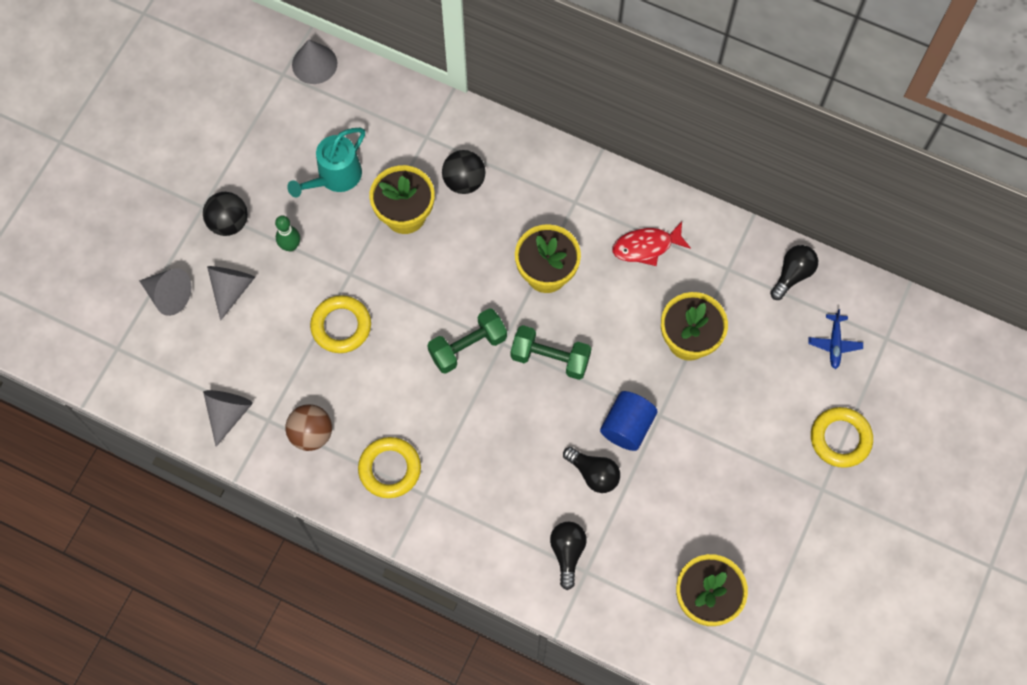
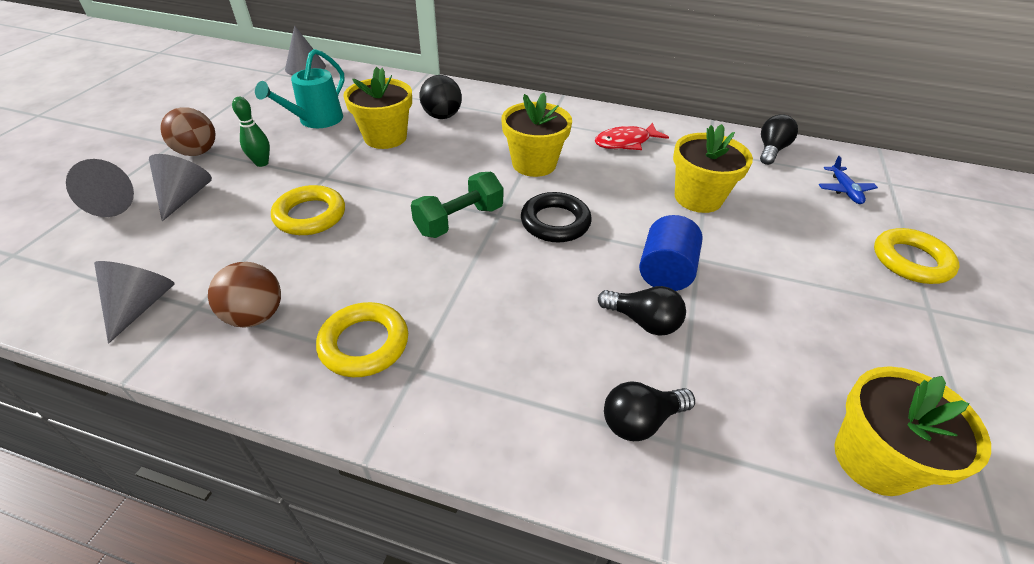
camera: 10 degrees left, 25 degrees down
(229, 222) = (197, 152): black ball -> brown ball
(550, 358) = (555, 222): green dumbbell -> black ring
(567, 553) = (641, 420): black light bulb -> black light bulb turned 105 degrees counterclockwise

